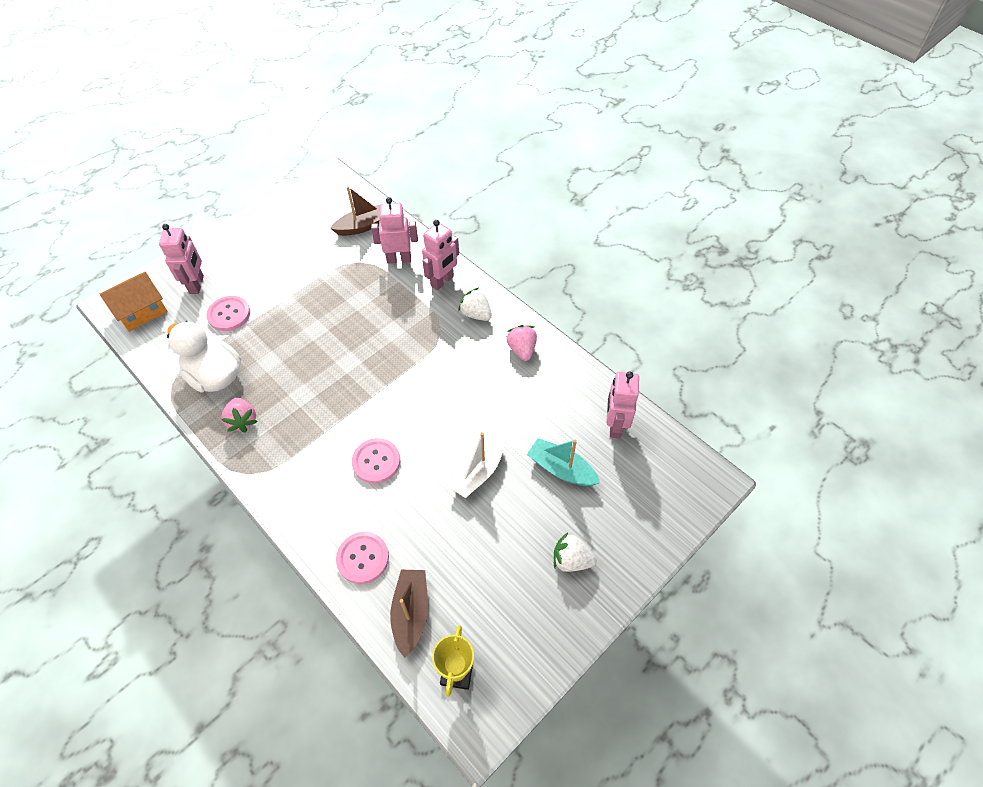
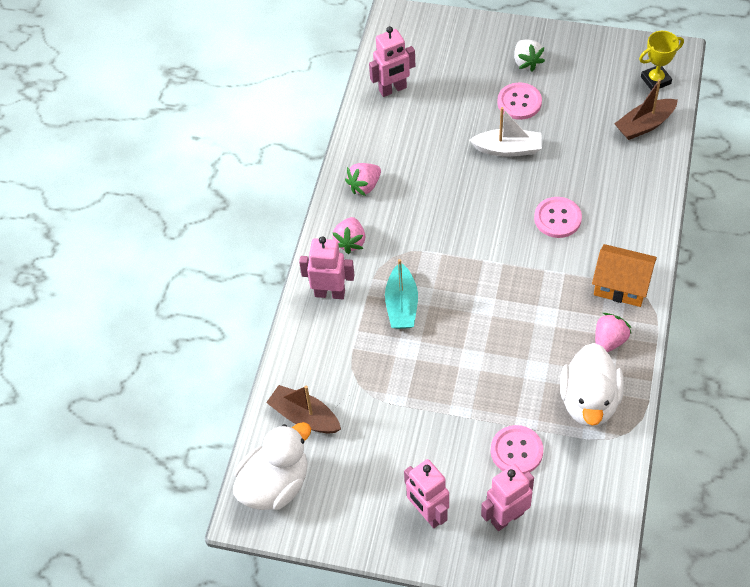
camera: 120 degrees left, 0 degrees up
(141, 311) = (581, 541): orange house -> orange house (621, 285)
(334, 194) = (275, 485): none -> white duck
(363, 558) = (636, 175): pink button -> pink button (519, 102)
(399, 259) = (328, 350): pink robot -> pink robot (427, 513)
(476, 314) = (350, 242): white strawberry -> pink strawberry
(561, 469) = (460, 102): turquoise boat -> turquoise boat (402, 305)

